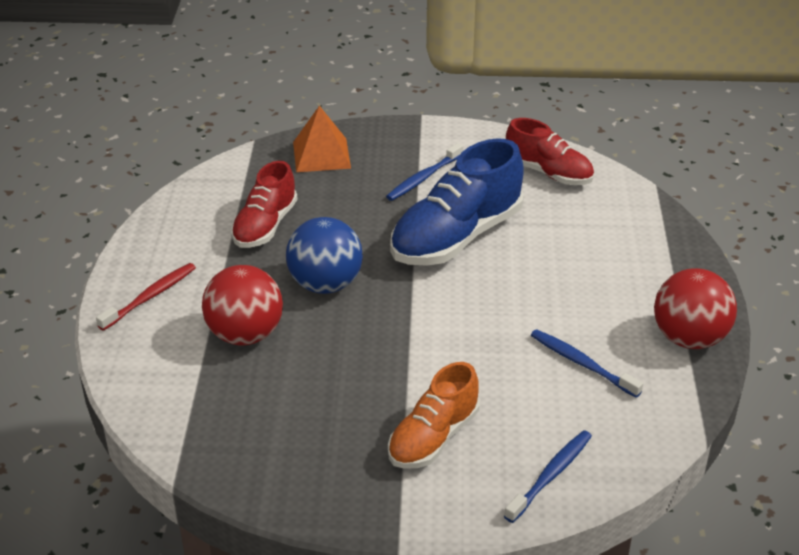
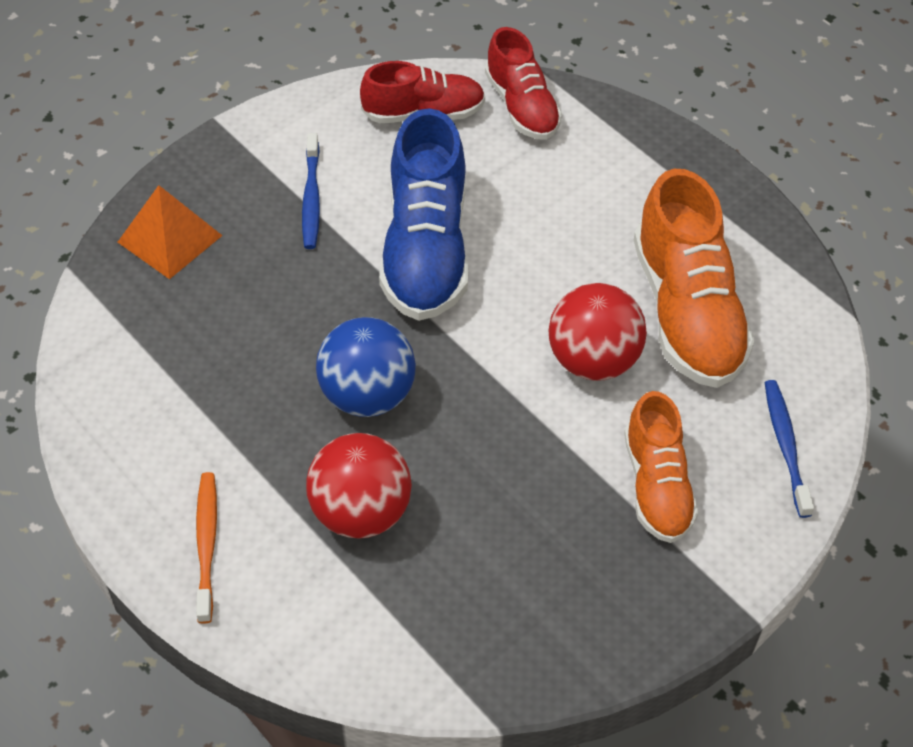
camera: 45 degrees left, 15 degrees up
(150, 297) = (206, 545): red toothbrush -> orange toothbrush
(265, 226) = (220, 369): red shoe -> red shoe (521, 106)
(582, 364) = (686, 312): blue toothbrush -> orange shoe
(689, 338) = (738, 221): red ball -> red ball (593, 360)

